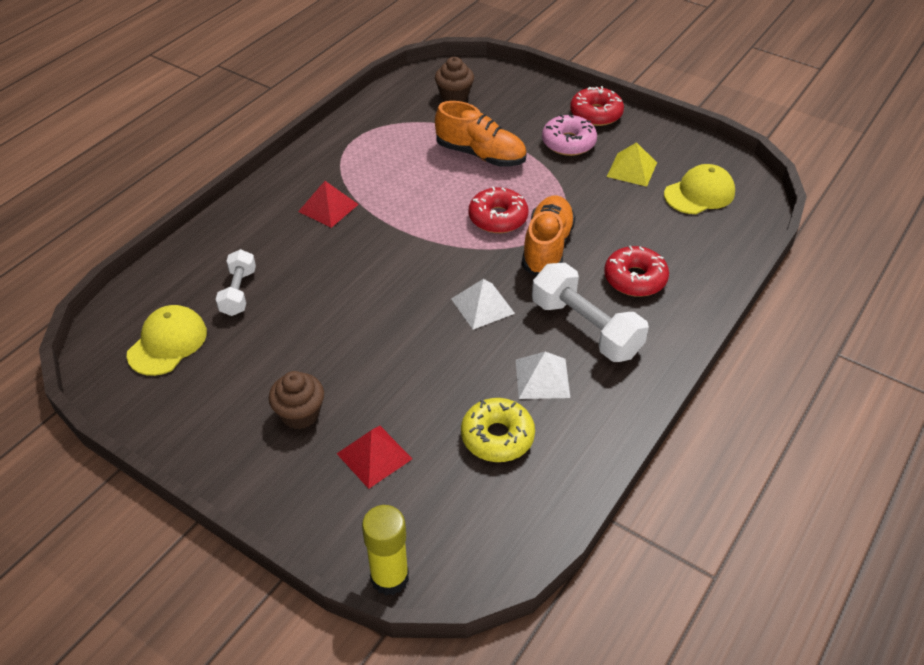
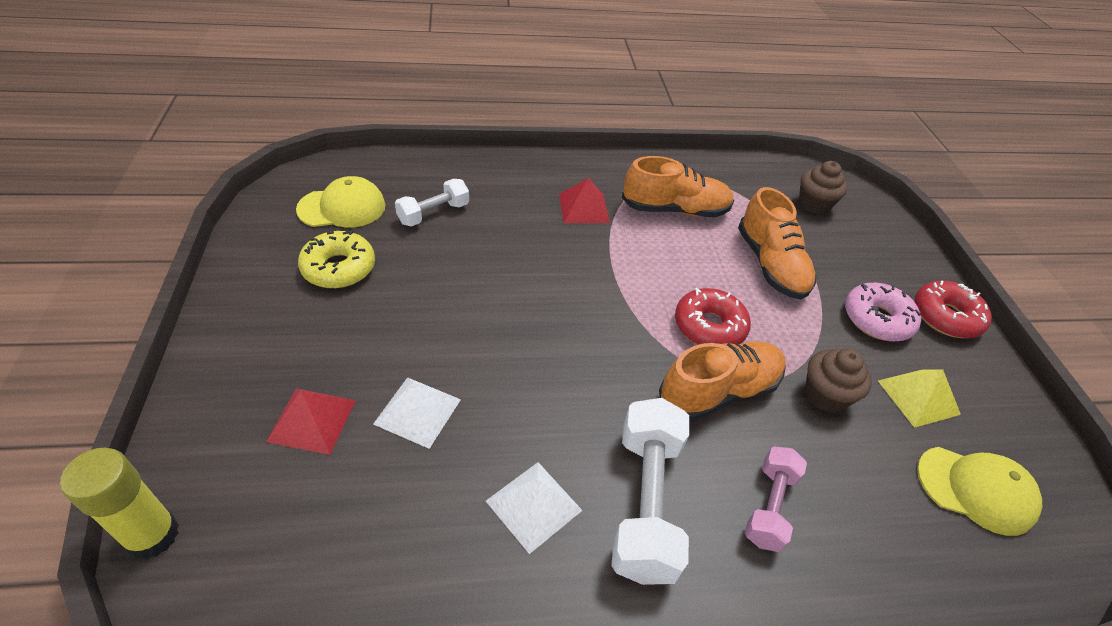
camera: 45 degrees right, 0 degrees up
(300, 414) = (326, 333): brown cupcake -> brown cupcake (825, 395)
(383, 163) = (675, 210): none -> orange shoe
(482, 306) = (583, 386): white pyramid -> white pyramid (417, 411)
(497, 437) = (414, 515): yellow donut -> yellow donut (339, 268)
(635, 279) = (769, 506): red donut -> pink dumbbell

